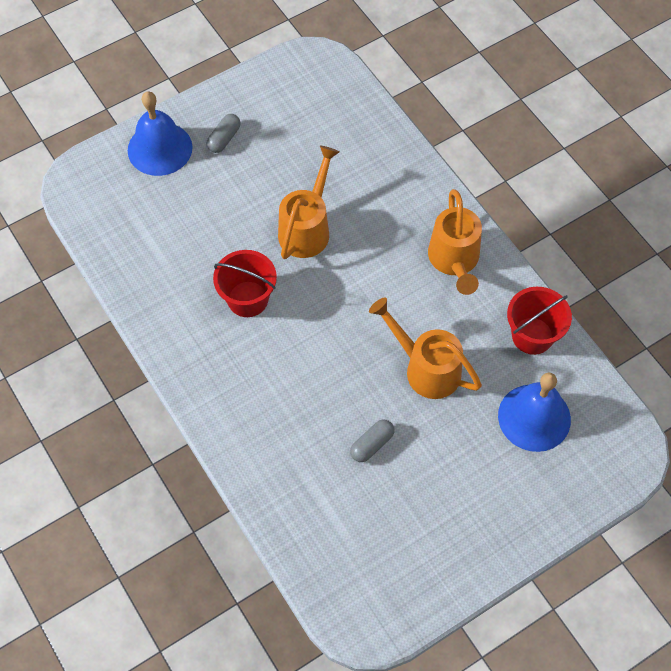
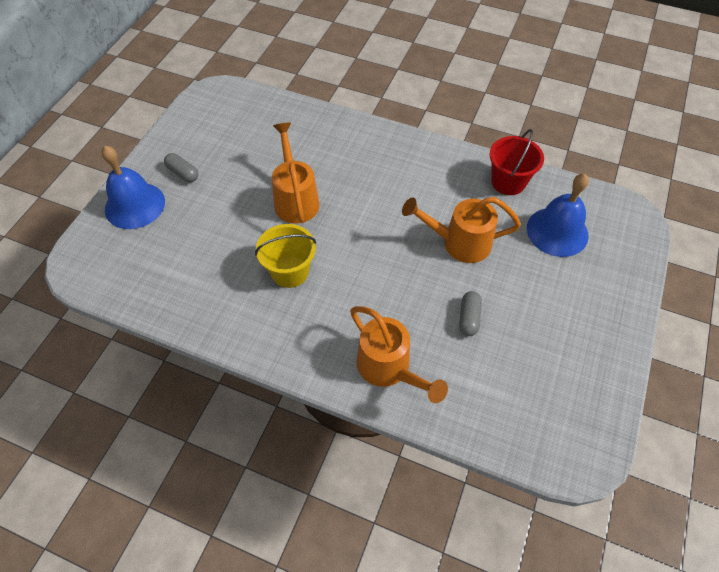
camera: 35 degrees left, 5 degrees down
(224, 138) = (183, 173): grey capsule -> grey capsule turned 45 degrees counterclockwise
(248, 299) = (290, 271): red bucket -> yellow bucket
(454, 260) = (416, 164): orange watering can -> orange watering can (388, 368)

